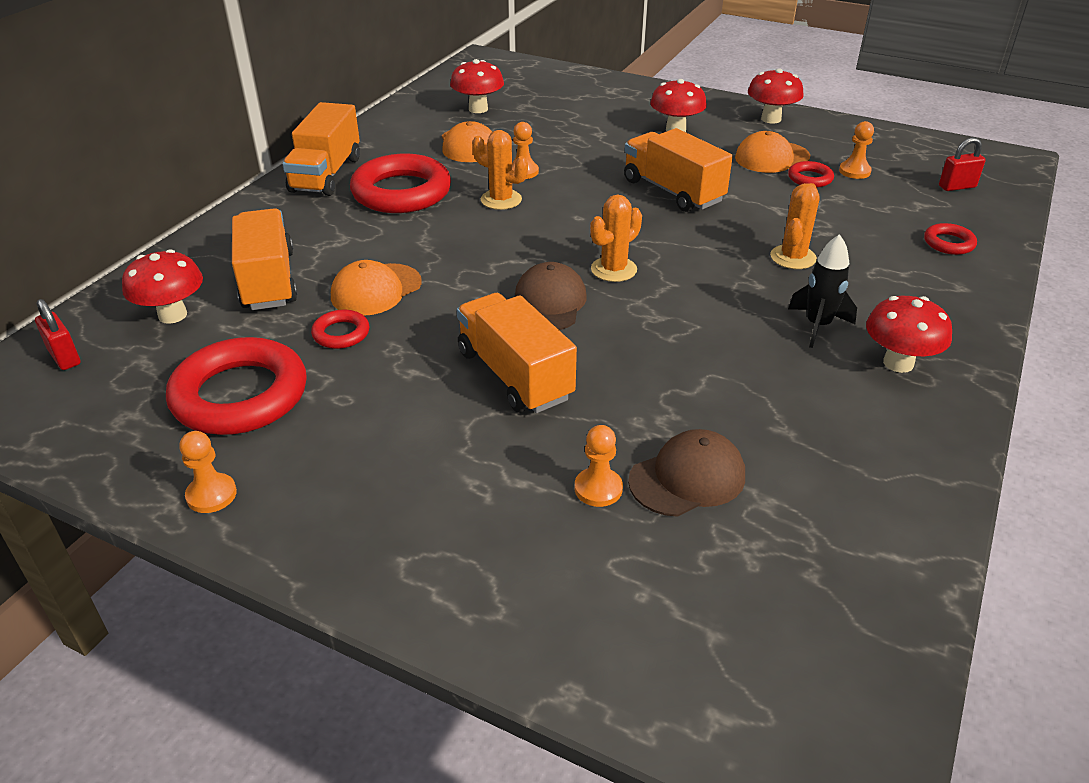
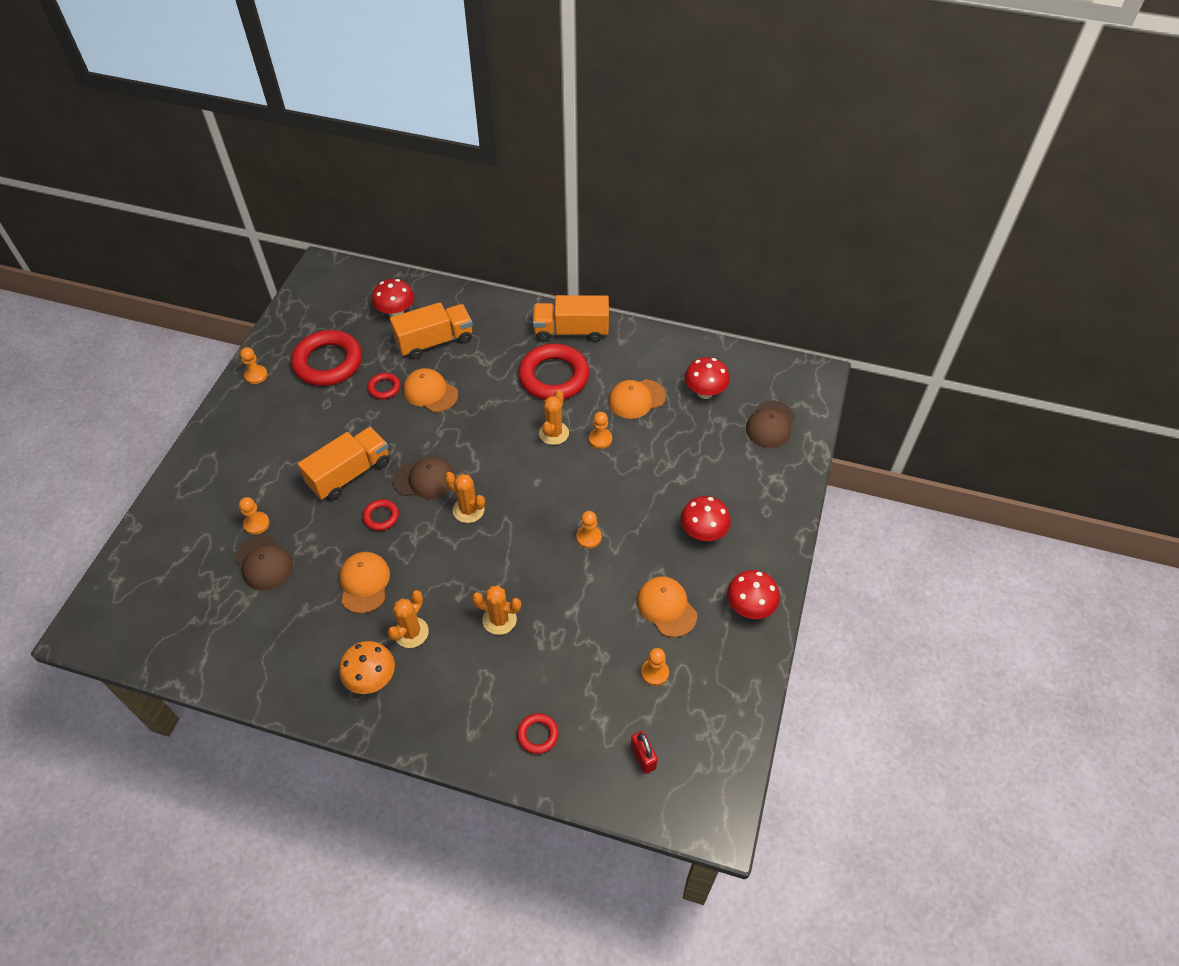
camera: 80 degrees right, 15 degrees up
(64, 357) = (356, 287): red padlock -> none
(539, 84) = (770, 424): none -> brown cap
(673, 191) = (589, 537): orange truck -> orange pawn
(733, 365) = (364, 583): none -> orange cap
(810, 178) = (633, 636): red ring -> red ring (381, 517)
(818, 326) = (411, 632): black rocket -> orange cactus
(898, 363) = (372, 679): red mushroom -> orange mushroom

